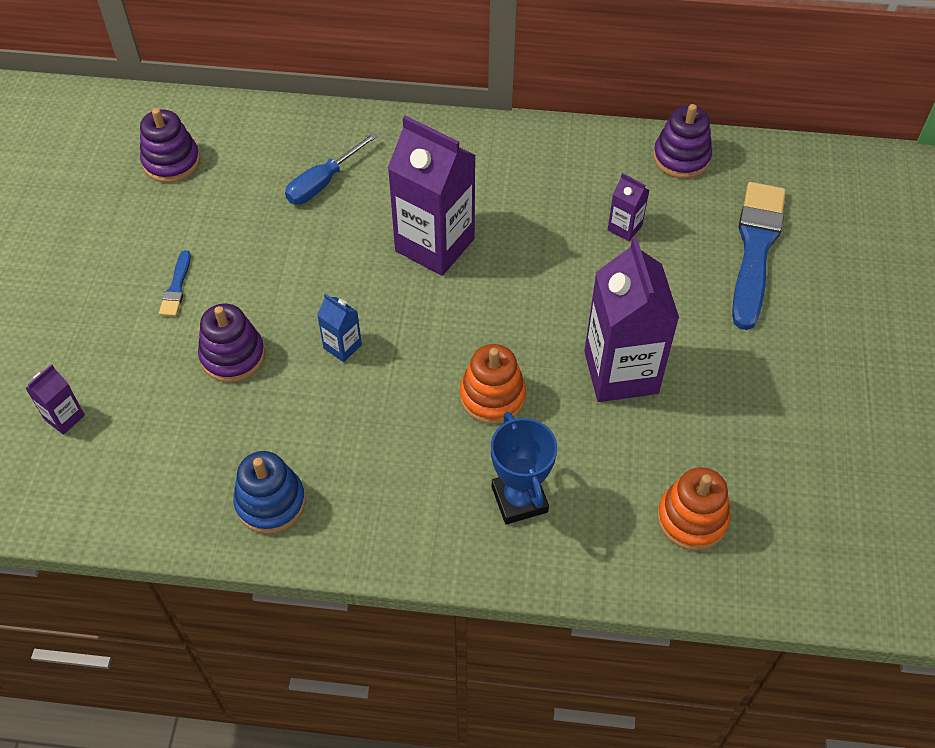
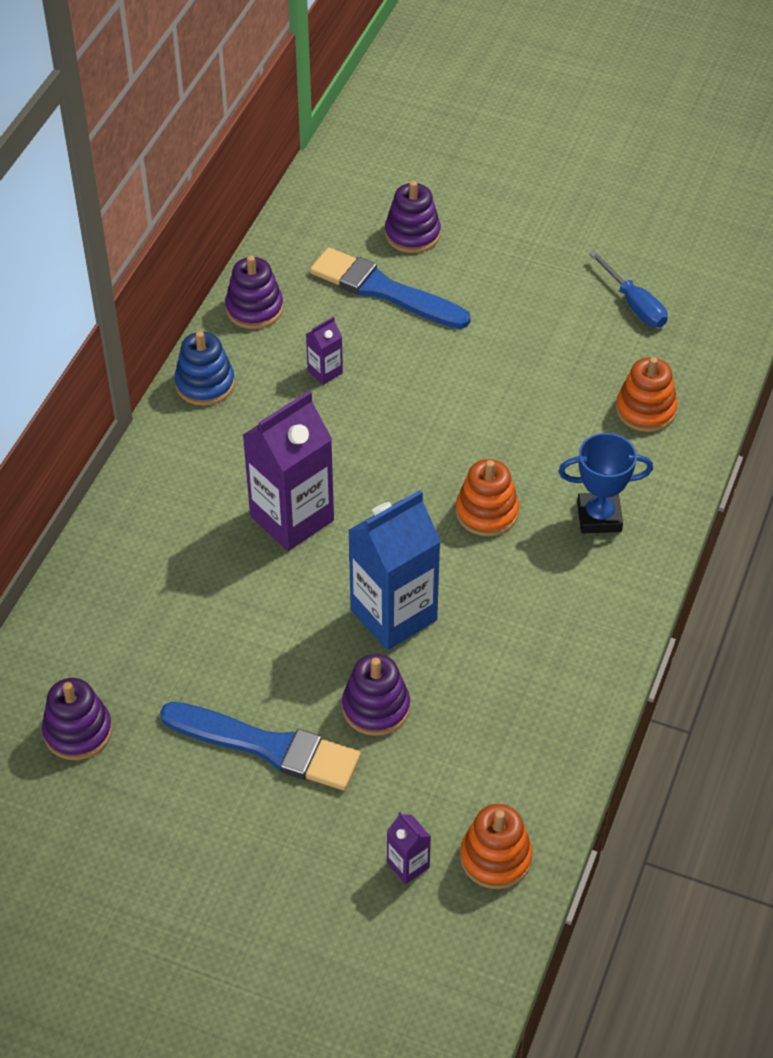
camera: 75 degrees left, 5 degrees down
(79, 486) = (495, 857): none -> orange stacking toy
(176, 287) = (268, 747): blue brush -> blue brush, size x2.28
(270, 502) = (556, 699): blue stacking toy -> blue stacking toy (205, 384)
(323, 182) = (169, 595): blue screwdriver -> blue screwdriver (634, 304)
(342, 346) = (393, 615): blue carton -> blue carton, size x2.23
(621, 372) = (488, 417): purple carton -> none
(848, 255) = (412, 234): none -> purple stacking toy

